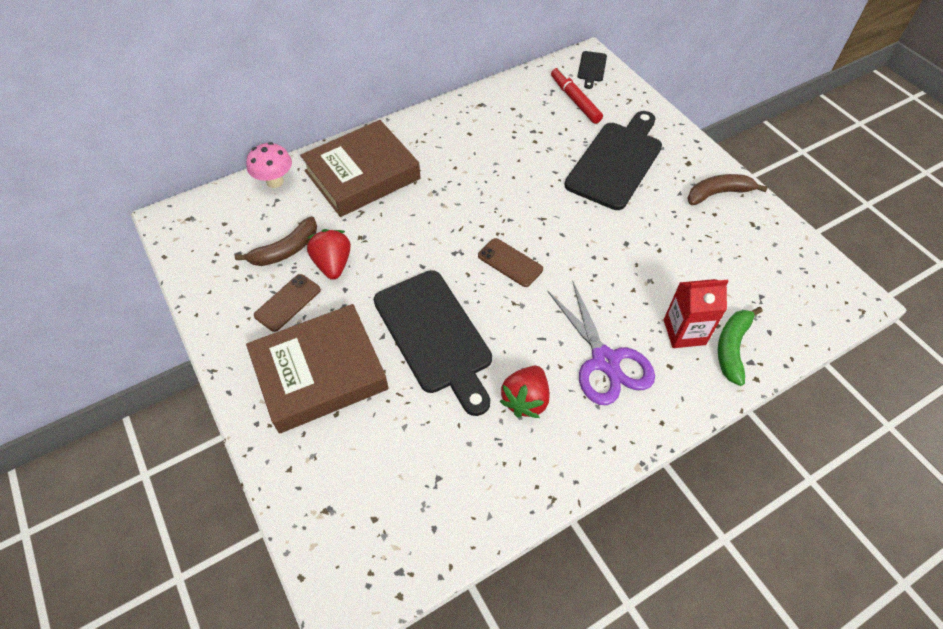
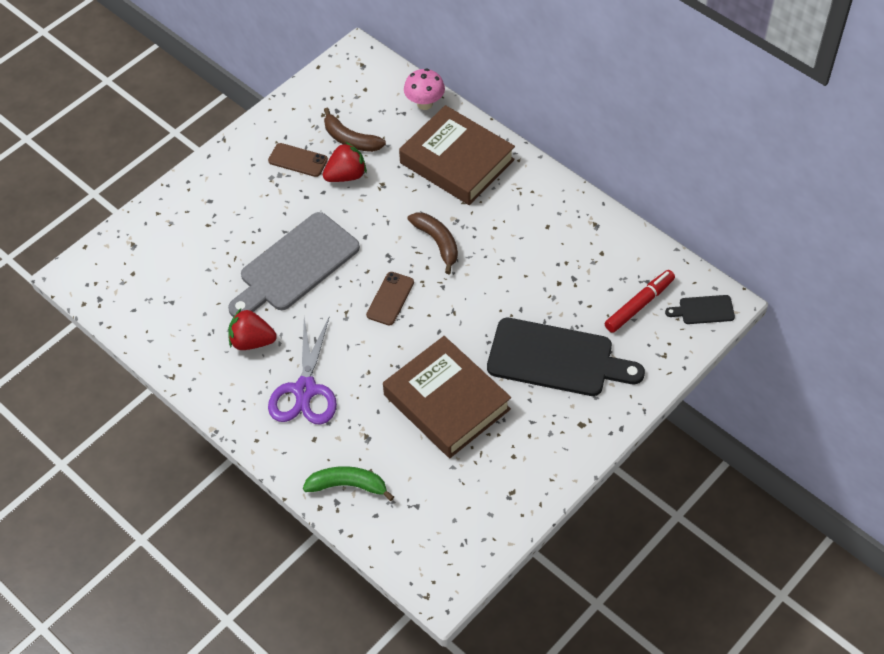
camera: 75 degrees right, 0 degrees up
(320, 373) = (239, 203): brown book -> brown book (447, 402)
(435, 336) = (295, 265): black cutting board -> grey cutting board
(605, 361) = (305, 390): purple scissors -> purple scissors turned 45 degrees counterclockwise
(684, 332) = (354, 446): red carton -> none
(718, 193) = (545, 457): brown banana -> brown banana (437, 242)

